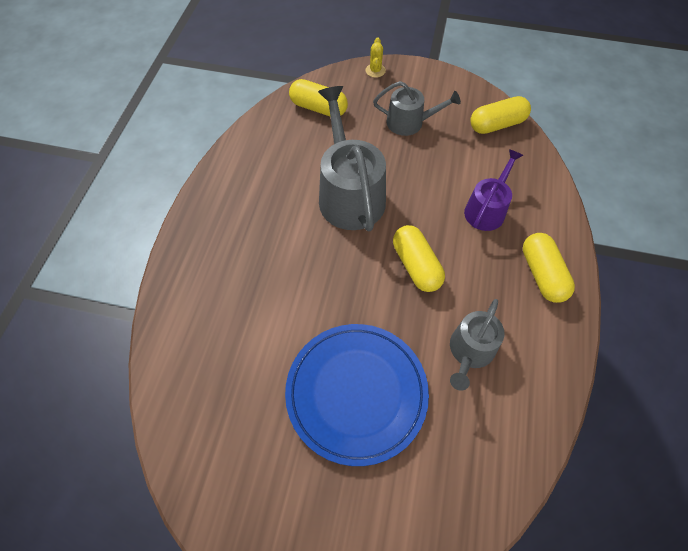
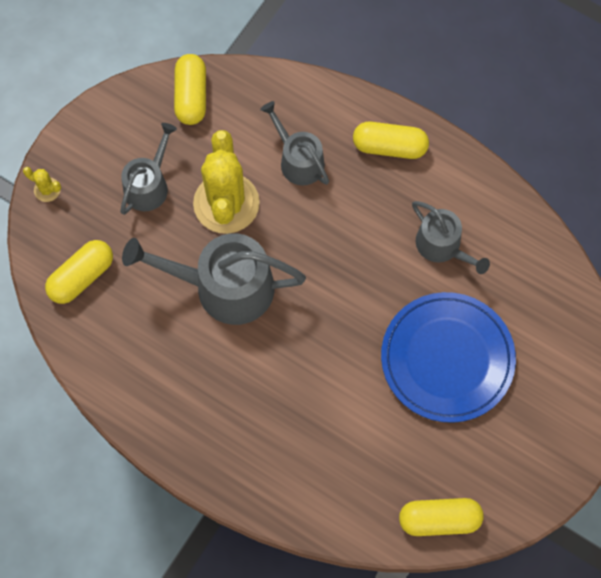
camera: 70 degrees left, 10 degrees up
(416, 266) = (337, 255): yellow capsule -> yellow capsule (439, 519)
(421, 173) = (226, 203): none -> yellow cactus
(486, 209) = (298, 160): purple watering can -> grey watering can

